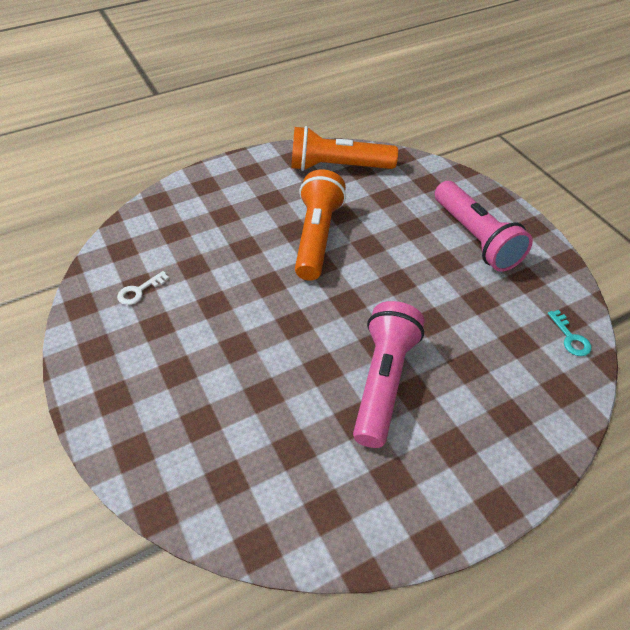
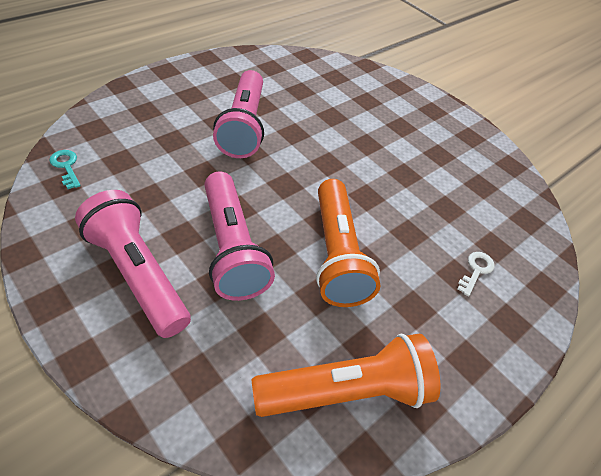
camera: 160 degrees right, 0 degrees up
(139, 291) = (476, 180): white key -> white key (476, 270)
(403, 249) = (232, 247): none -> pink flashlight

